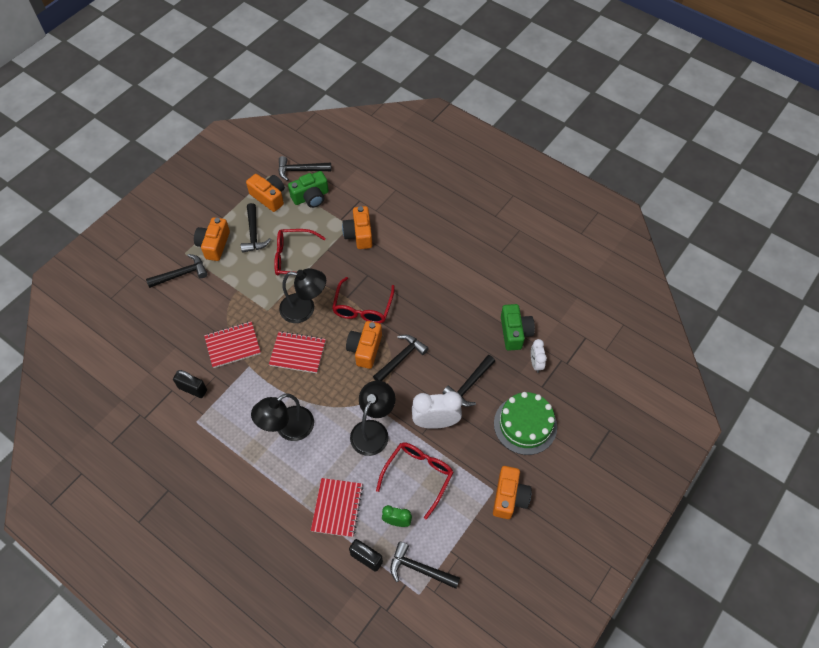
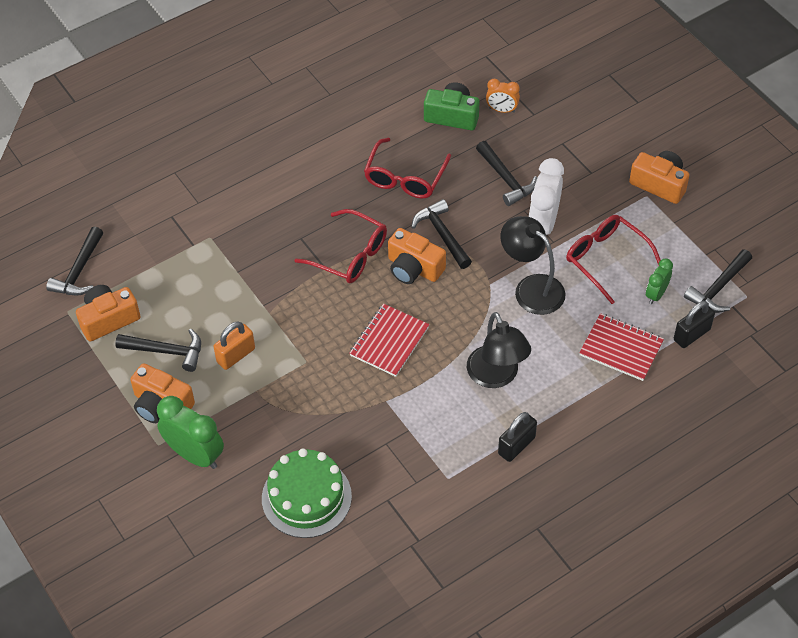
camera: 70 degrees left, 5 degrees down
(181, 274) = (195, 455): black hammer -> green clock
(193, 389) = (396, 473): black padlock -> black padlock (516, 445)
(233, 345) = (346, 413): red notebook -> none
(261, 270) = (236, 355): none -> orange padlock
(294, 258) = (233, 313): red glasses -> red glasses (405, 178)
(305, 309) = (323, 319): black lamp -> none
(311, 197) = (135, 269): green camera -> none
(359, 234) = (229, 230): orange camera -> none
(525, 425) = (576, 143): green cake -> green cake (306, 497)
(536, 363) = (502, 110): white clock -> orange clock

